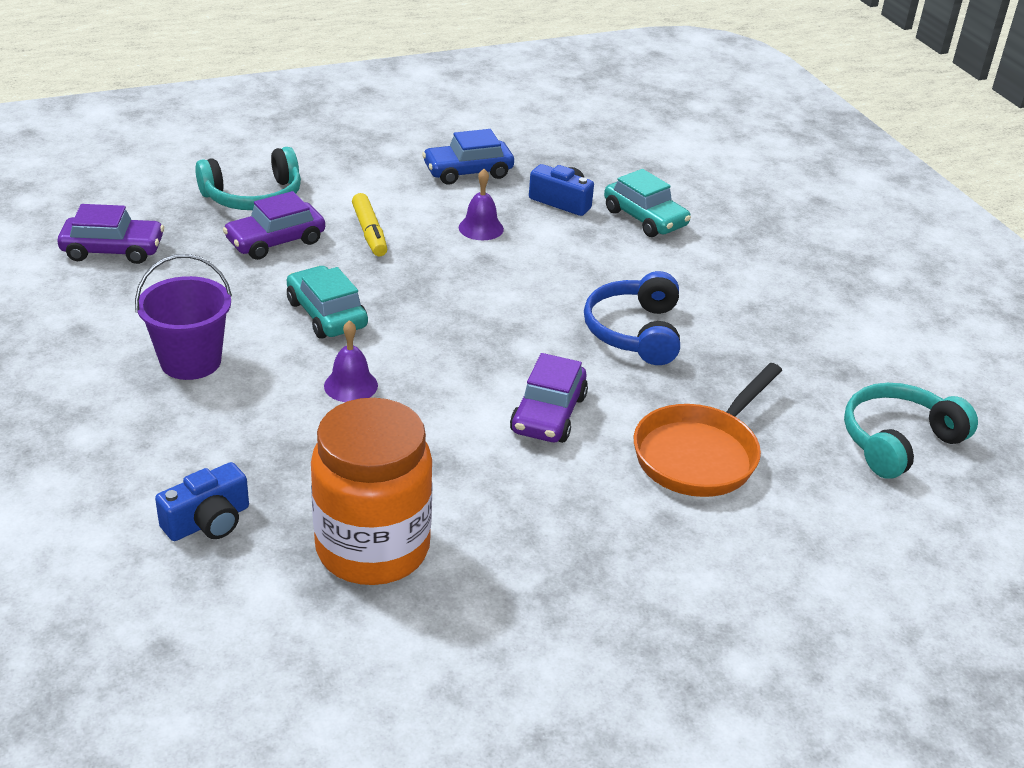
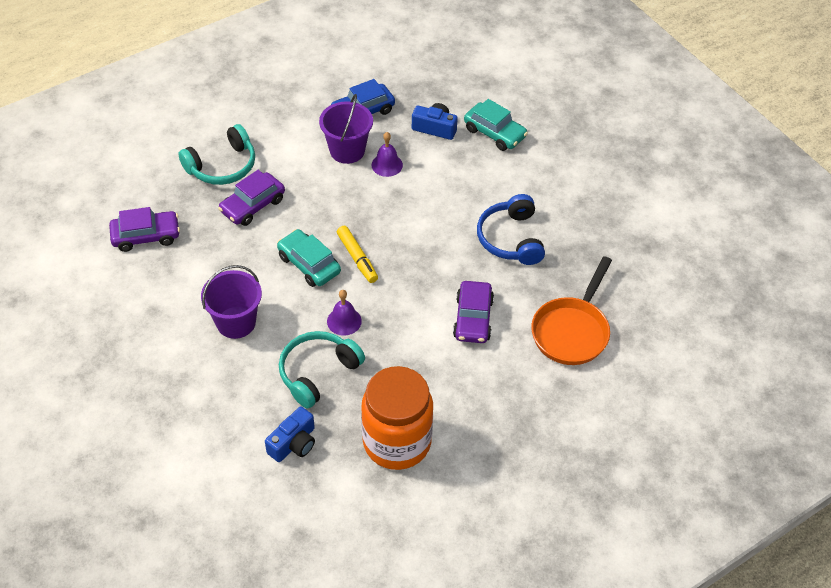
camera: 10 degrees left, 15 degrees up
(369, 232) = (313, 184): yellow marker -> yellow marker (357, 258)
(431, 206) = (347, 150): none -> purple bucket
(898, 441) = (688, 296): turquoise headphones -> turquoise headphones (318, 372)

